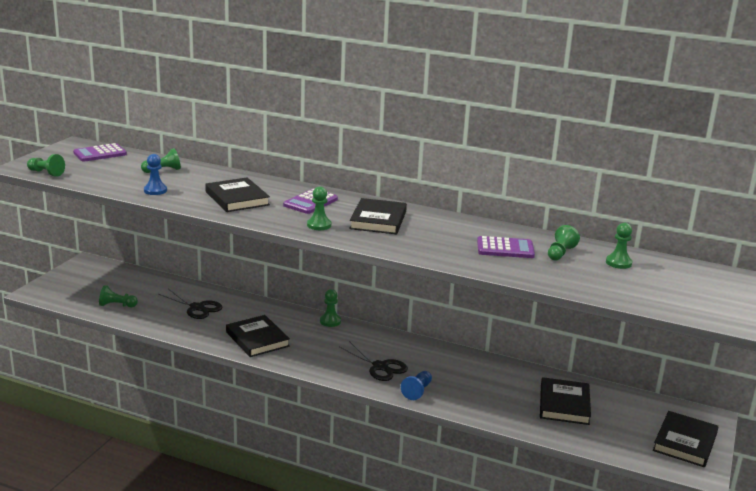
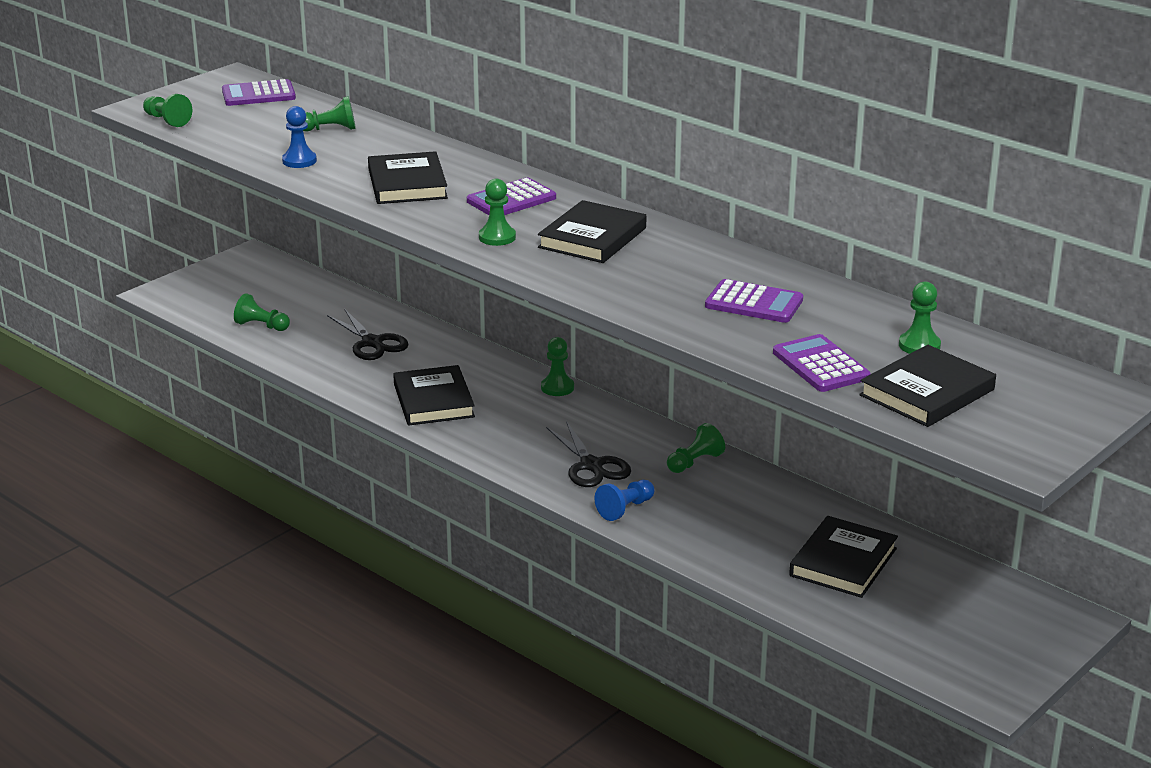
camera: 20 degrees right, 5 degrees up
(560, 253) = (837, 320): green pawn -> green pawn (694, 462)
(575, 280) = (820, 365): none -> purple calculator
(685, 442) = (1001, 647): black book -> black book (927, 392)

